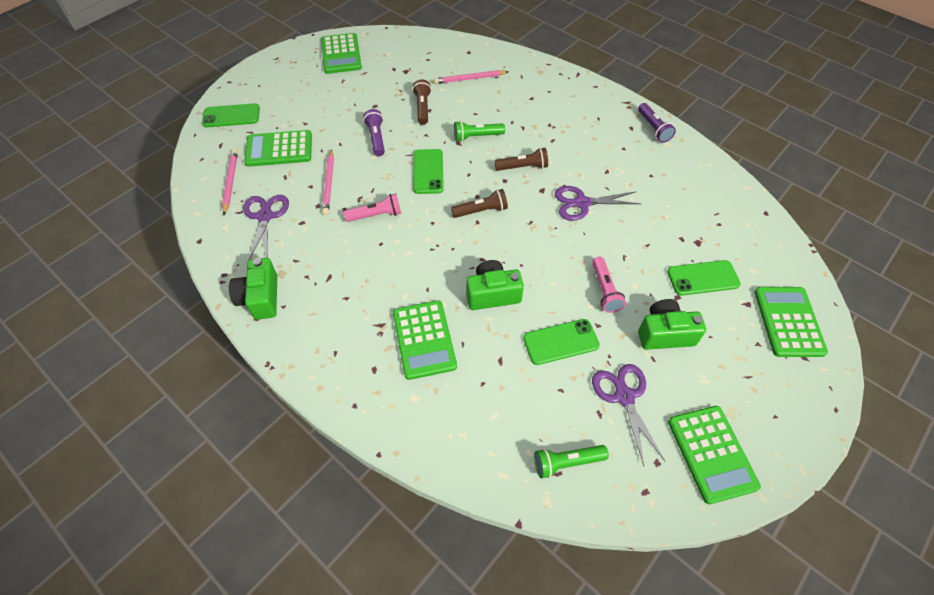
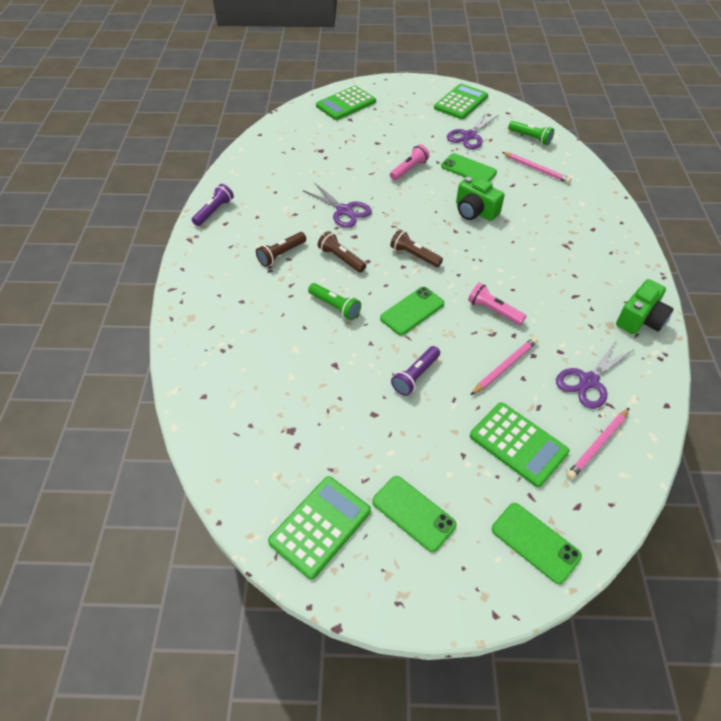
camera: 130 degrees left, 5 degrees down
(422, 108) = (337, 371): brown flashlight -> brown flashlight (281, 254)
(424, 339) = (546, 221): green calculator -> none
(469, 79) = (254, 364): pink pencil -> pink pencil (536, 169)
(664, 333) = (410, 138): green camera -> none
(703, 278) = (350, 139): green phone -> green phone (413, 513)

